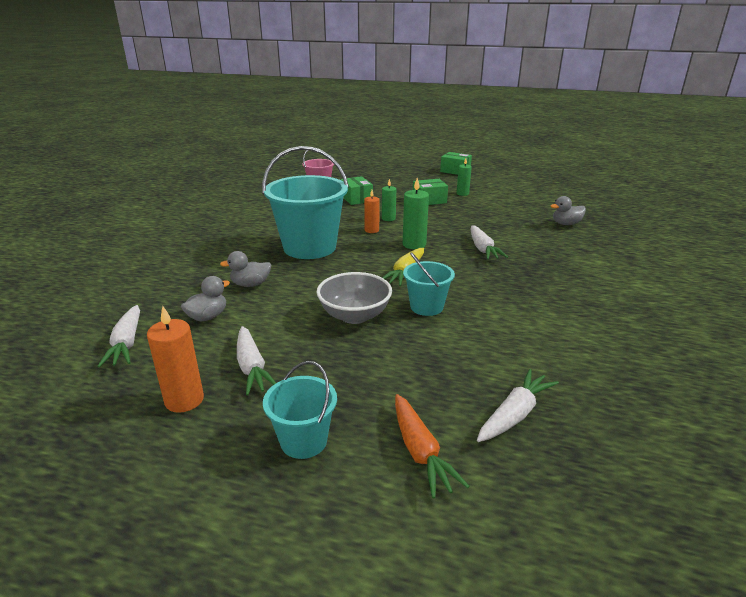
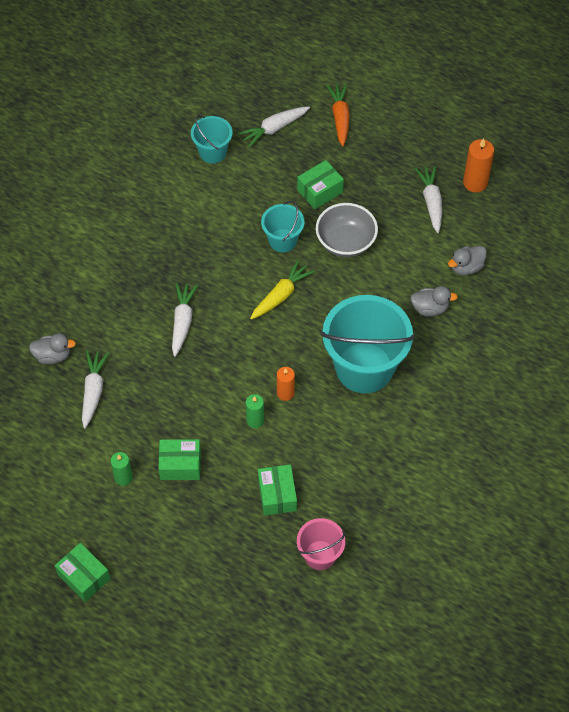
camera: 165 degrees left, 30 degrees up
(126, 343) = (525, 247): white carrot -> white carrot (93, 391)
(303, 441) = (403, 138): turquoise bucket -> turquoise bucket (212, 152)
(406, 354) = (320, 191): none -> green box
(414, 244) = (250, 348): green candle -> none

